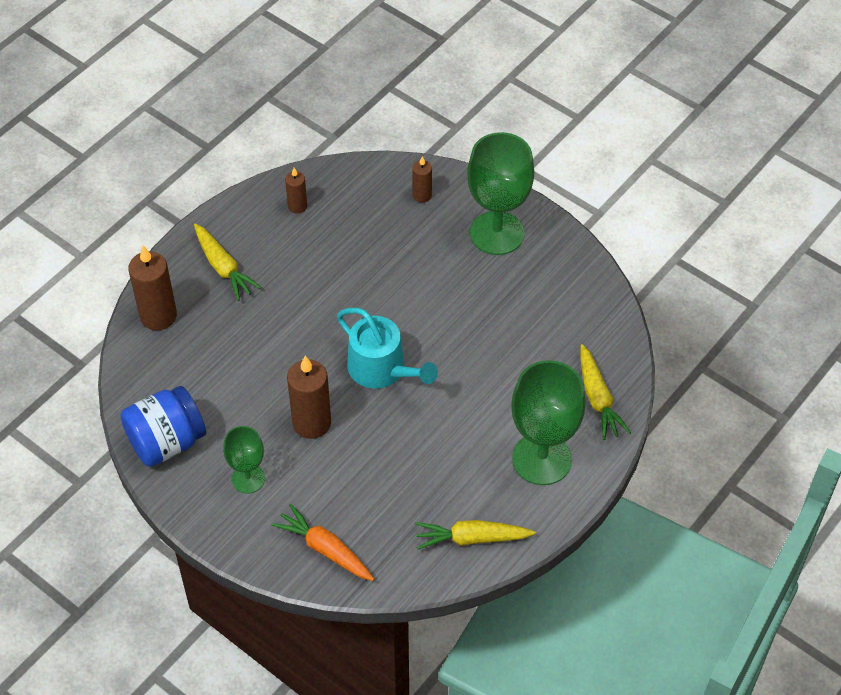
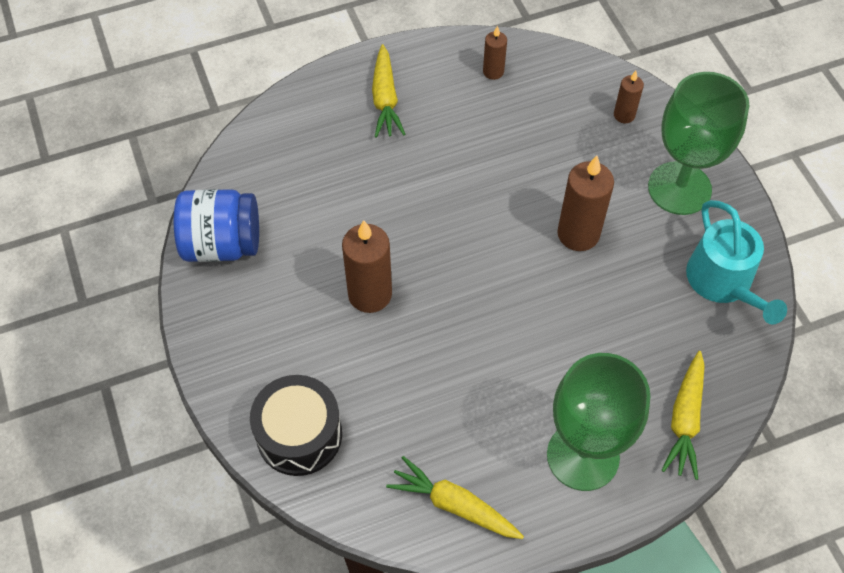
camera: 30 degrees right, 5 degrees up
(158, 316) = (295, 118): brown candle -> brown candle (578, 234)
(248, 479) = (273, 320): green goblet -> none
(325, 549) = (299, 435): orange carrot -> black drum
(382, 369) = (474, 274): turquoise watering can -> turquoise watering can (723, 282)

